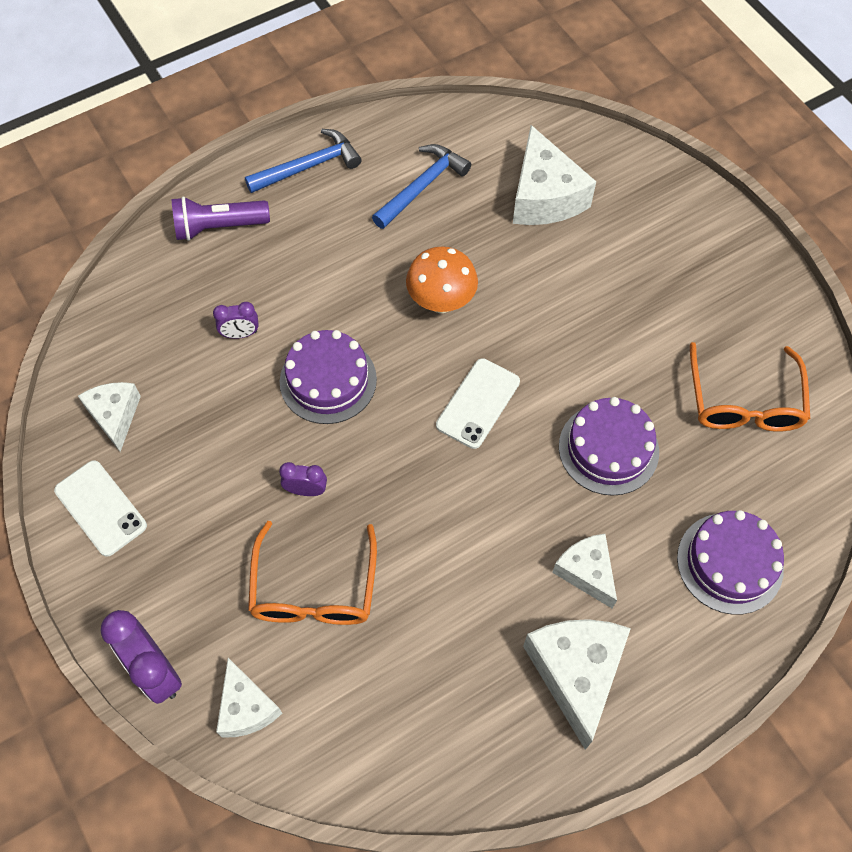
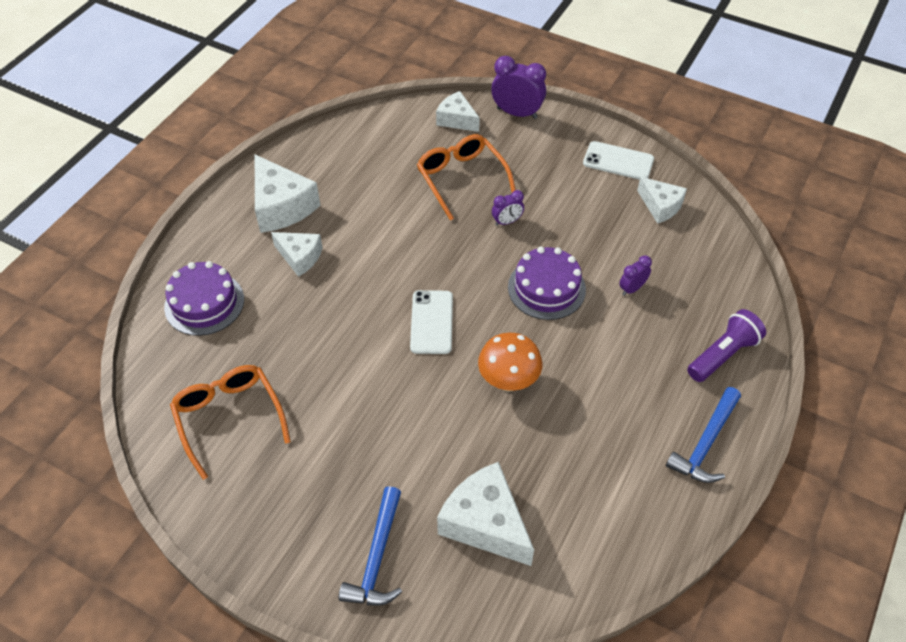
camera: 150 degrees right, 10 degrees down
(422, 186) = (597, 475): blue hammer -> blue hammer (376, 557)
(608, 449) = (320, 335): purple cake -> none

